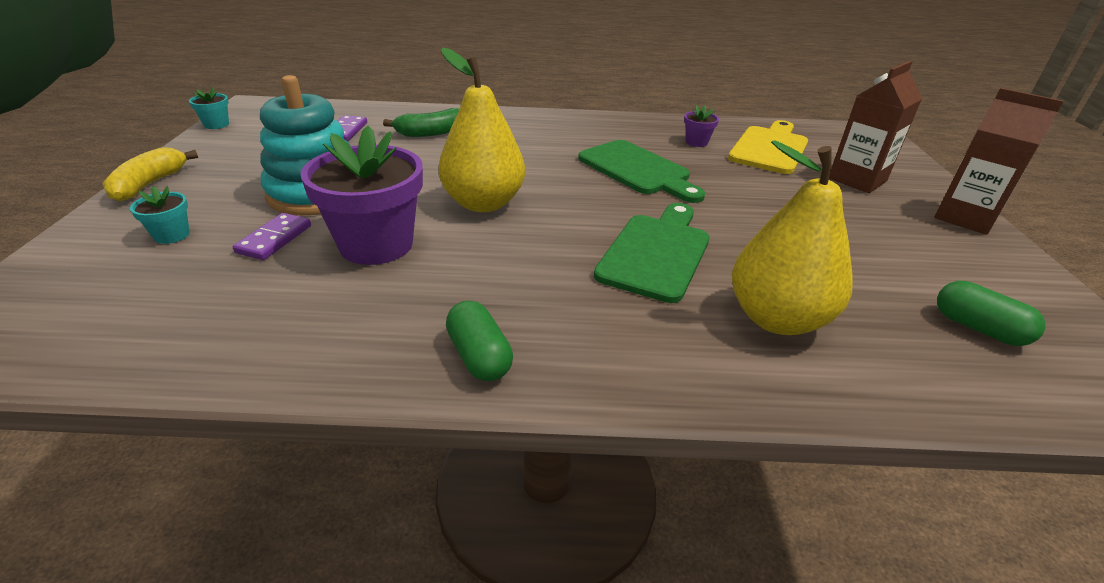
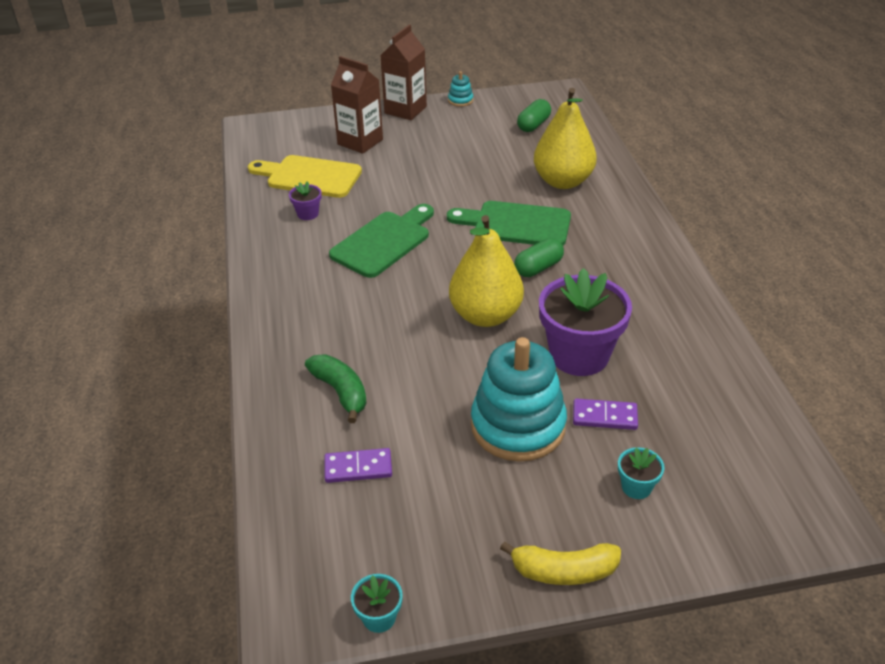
camera: 100 degrees left, 5 degrees up
(479, 356) = (662, 277): green capsule -> green capsule (538, 268)
(1030, 267) = (460, 100): none -> turquoise stacking toy

